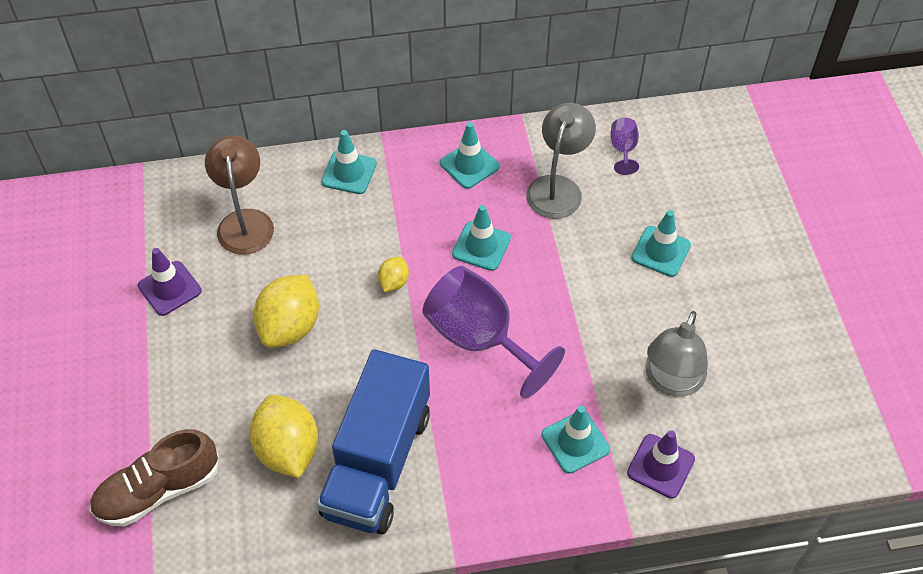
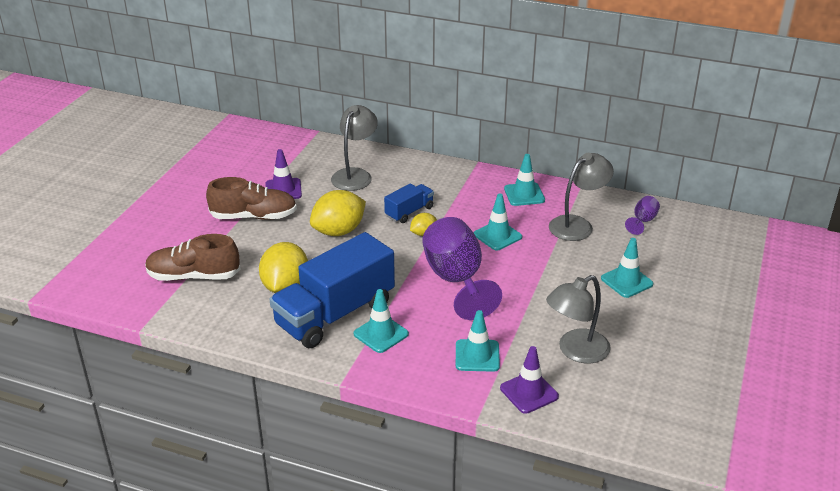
camera: 30 degrees right, 20 degrees down
(164, 352) = (254, 216): none -> brown shoe
(245, 221) = (355, 175): brown lamp -> grey lamp
(349, 173) = (440, 173): turquoise traffic cone -> turquoise traffic cone (381, 334)
(354, 255) = (409, 212): none -> blue truck

